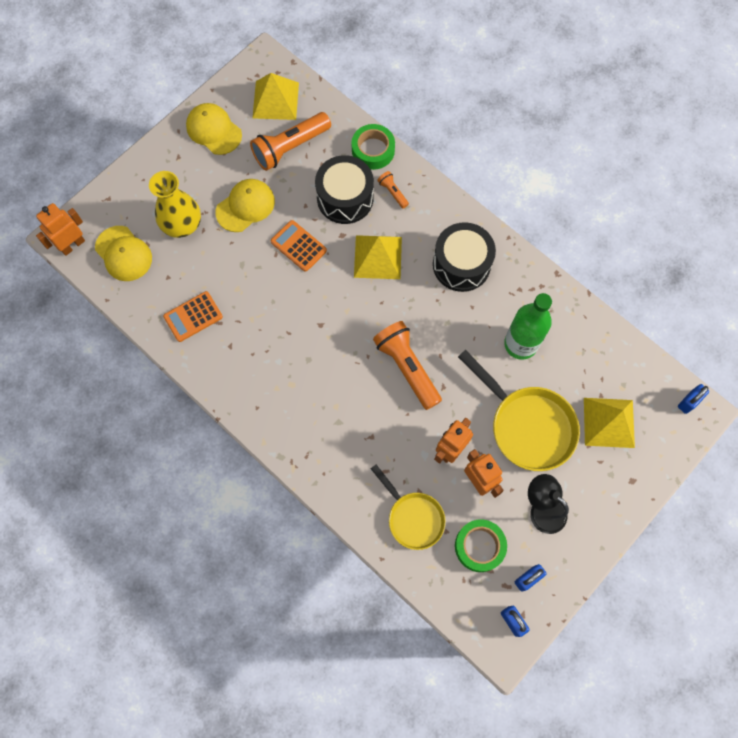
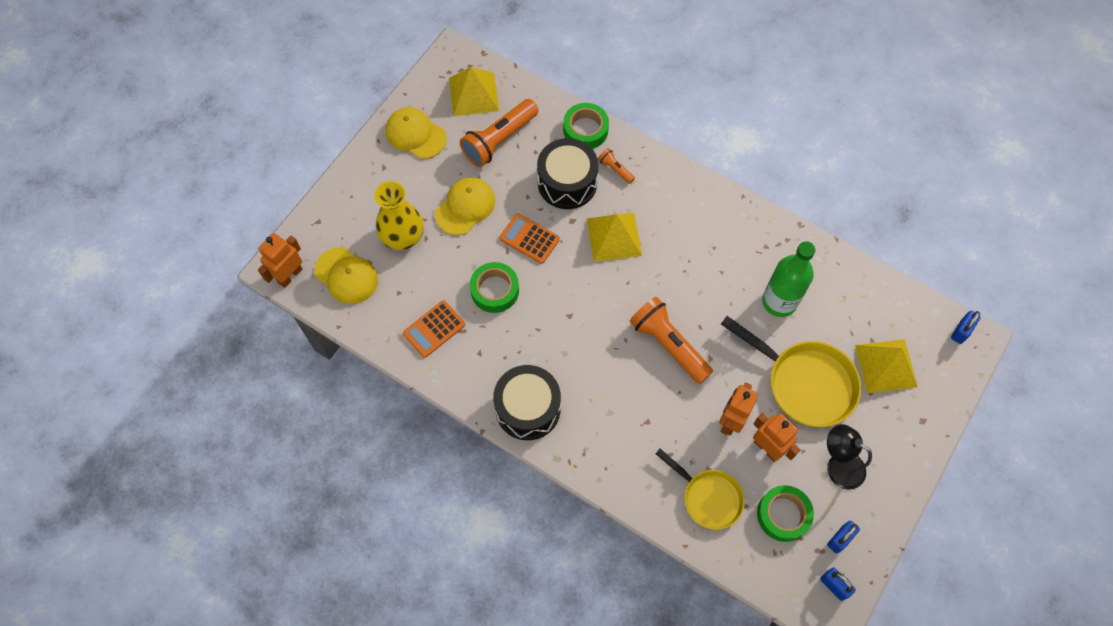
camera: 10 degrees left, 5 degrees down
(256, 289) = (495, 290): none -> green tape
(461, 264) = (701, 231): black drum -> black drum (528, 408)

